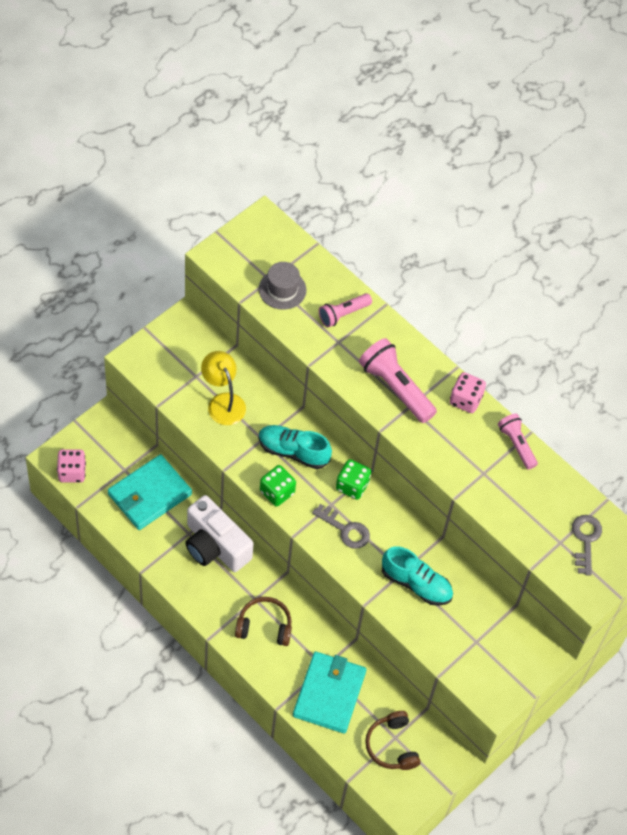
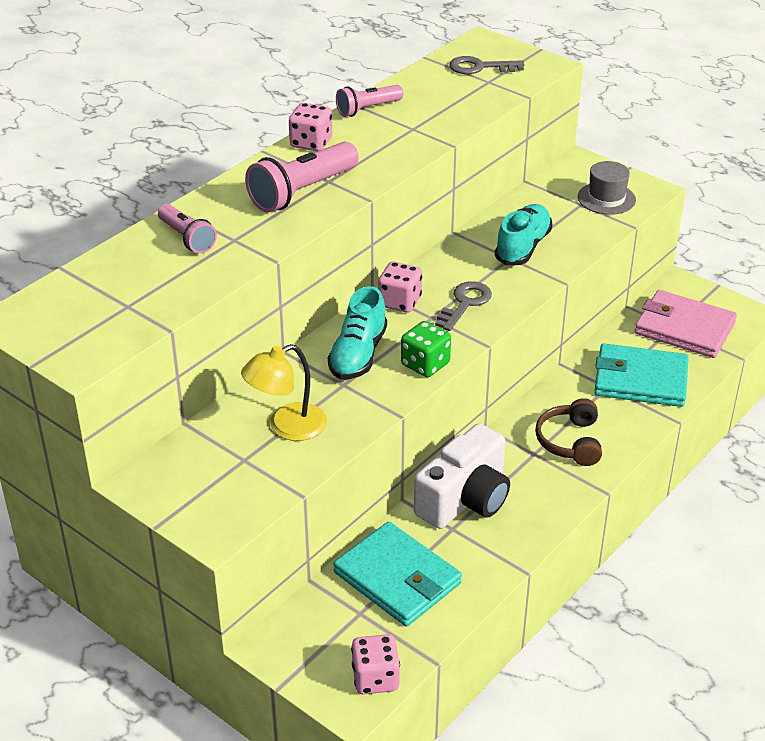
camera: 90 degrees left, 20 degrees down
(282, 289) = (145, 292): grey hat -> grey hat (606, 198)
(352, 486) = (400, 302): green dice -> pink dice
(392, 746) = (684, 328): brown headphones -> pink wallet

